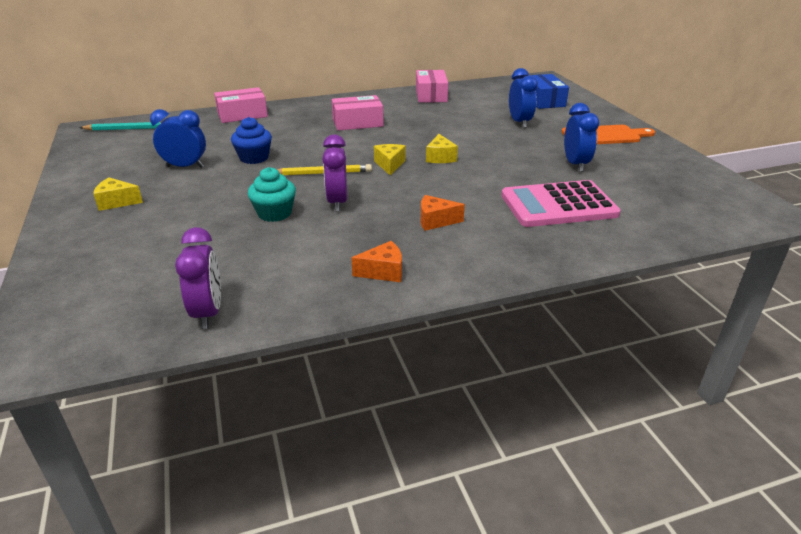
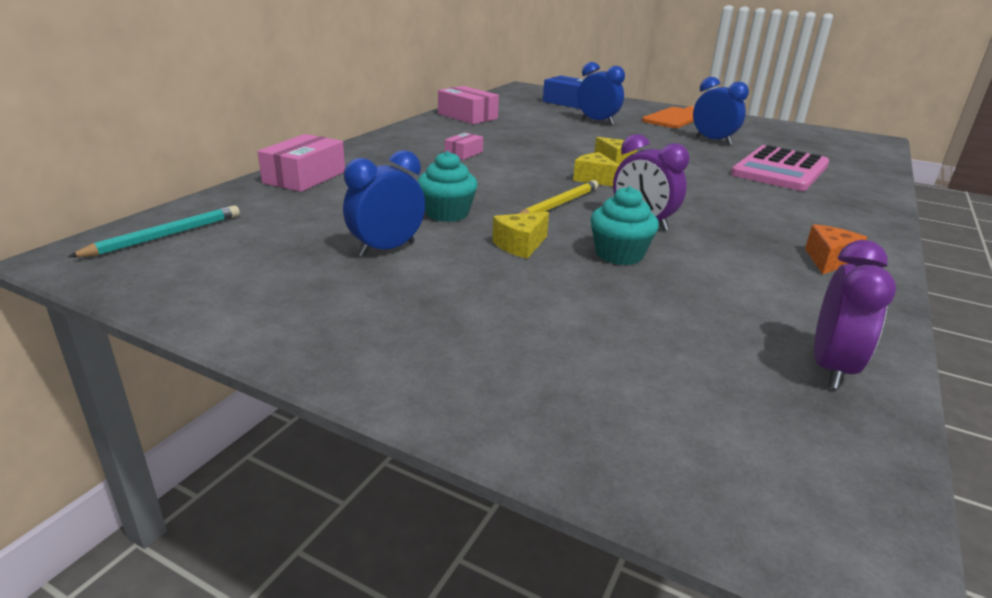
camera: 45 degrees left, 5 degrees down
(117, 202) = (408, 320): yellow cheese -> yellow cheese (520, 245)
(208, 313) = (831, 368): purple clock -> purple clock turned 75 degrees clockwise
(254, 158) = (447, 214): blue cupcake -> turquoise cupcake
(357, 123) = (463, 153): pink box -> pink box, size x0.55
(435, 221) = (748, 209): orange cheese -> none

